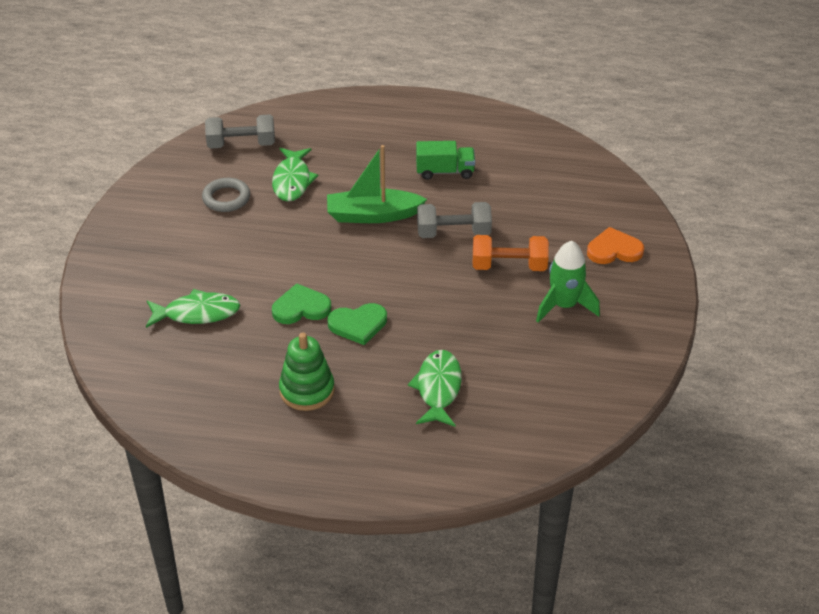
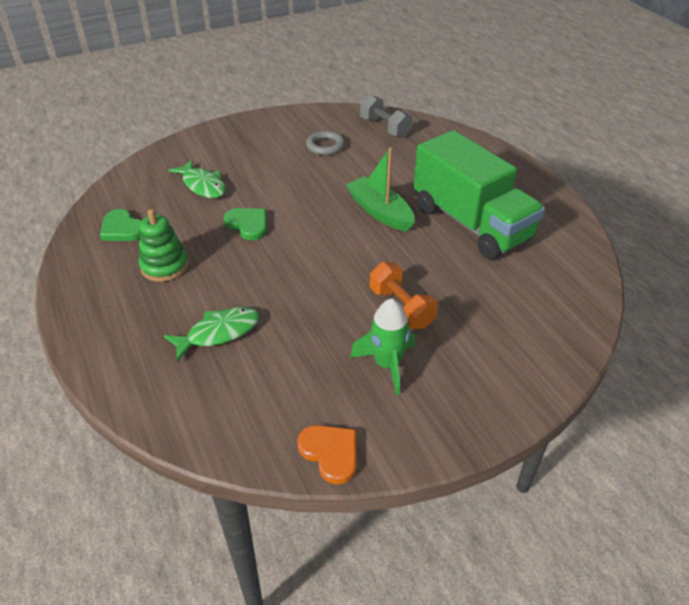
camera: 55 degrees right, 0 degrees up
(292, 181) = (374, 162): green fish -> none
(358, 325) = (255, 258): green heart -> green heart (122, 229)
(445, 171) = (471, 223): green truck -> green truck, size x2.34
(453, 233) = (406, 259): grey dumbbell -> none
(614, 250) = (495, 365): orange heart -> orange heart (330, 453)

